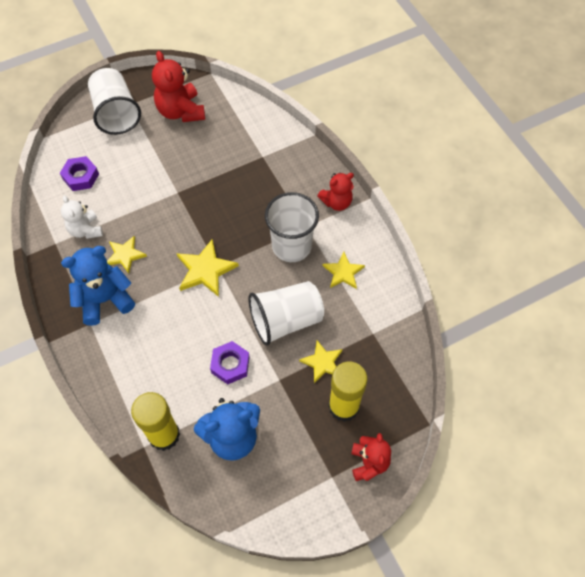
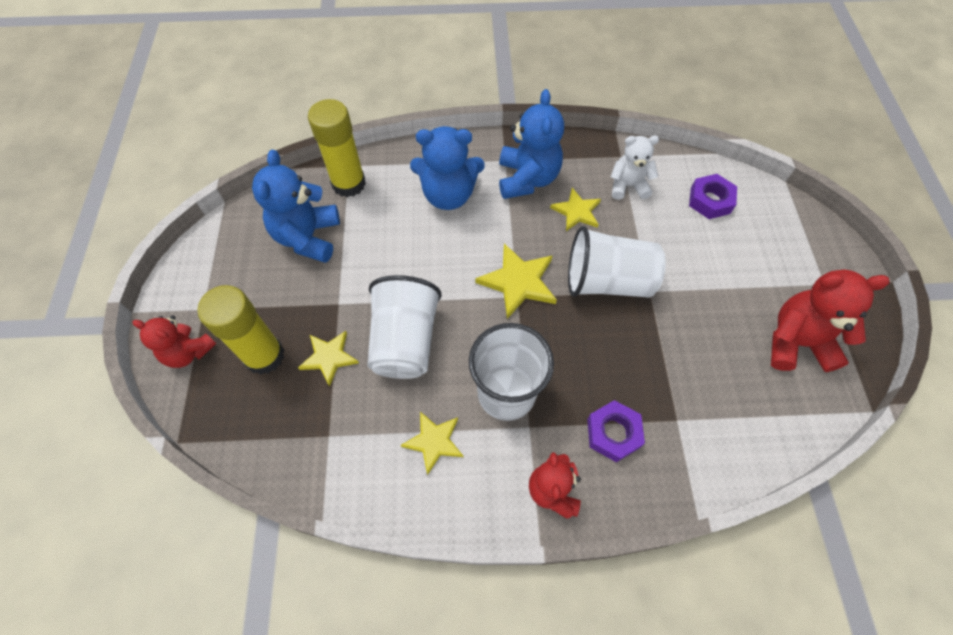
camera: 115 degrees right, 0 degrees up
(116, 113) = (810, 264): white cup -> white cup (607, 281)
(144, 350) = (448, 195): none -> blue teddy bear
(230, 364) = (385, 264): purple nut -> purple nut (613, 433)

